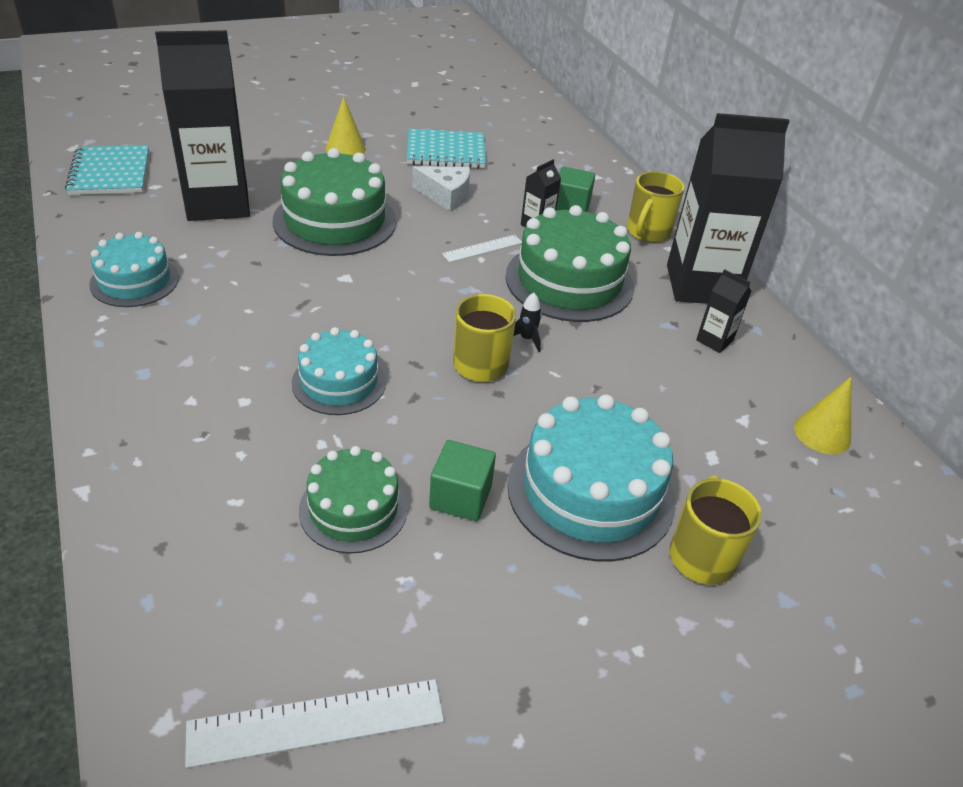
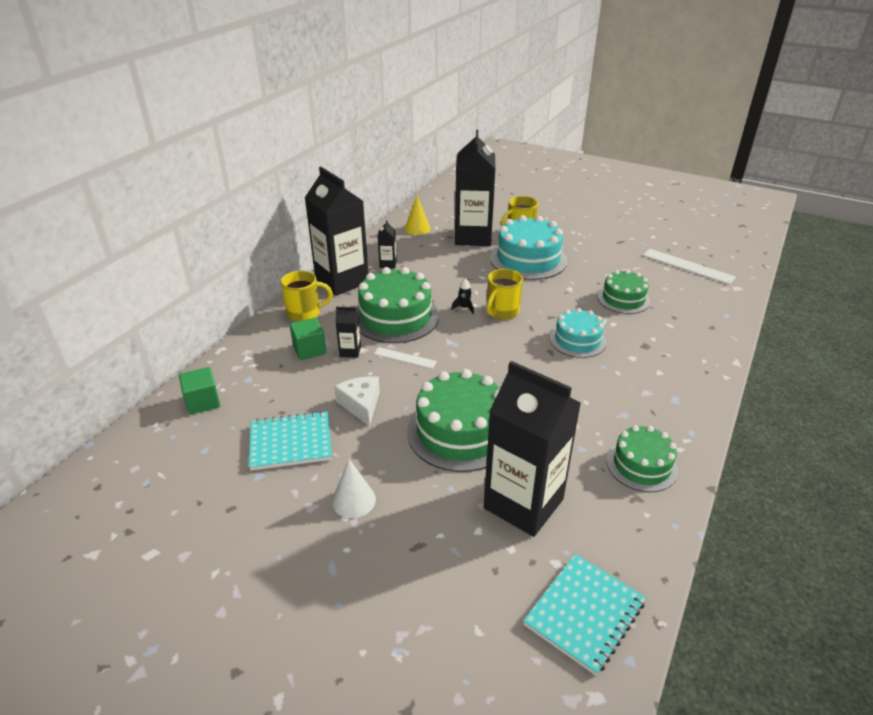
camera: 125 degrees left, 5 degrees down
(134, 281) = (641, 465): turquoise cake -> green cake
(345, 148) = (353, 500): yellow cone -> white cone
(446, 151) = (291, 442): turquoise notebook -> turquoise notebook turned 60 degrees counterclockwise
(460, 497) = (578, 281): green cube -> green cube (203, 402)
(735, 479) = (473, 237): none -> black carton

